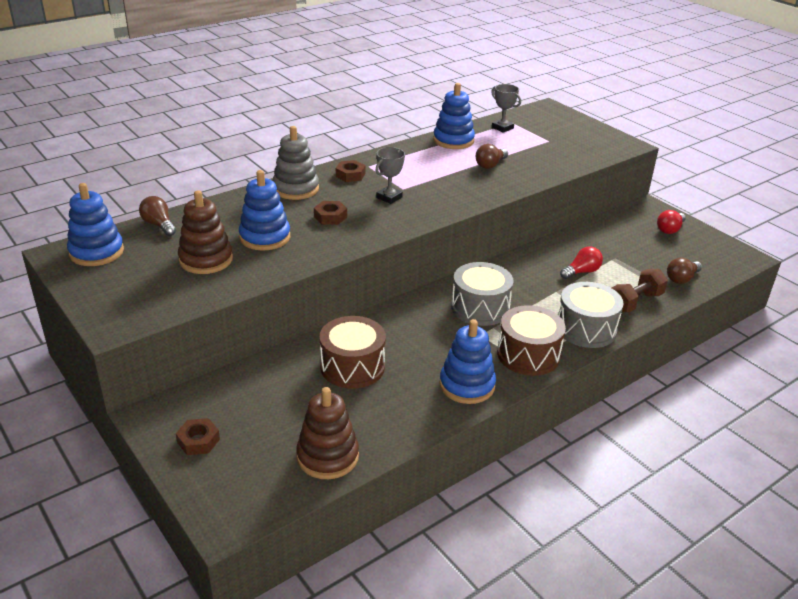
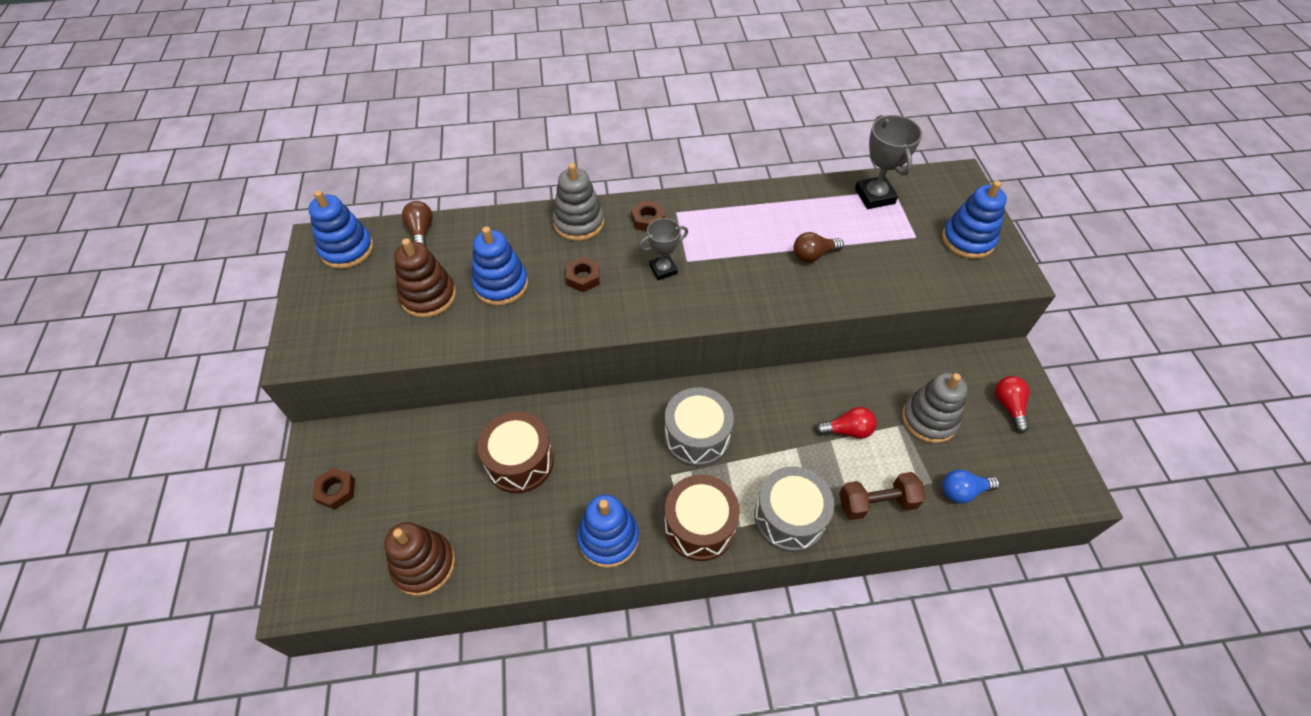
camera: 30 degrees right, 20 degrees up
(453, 140) = (800, 200): blue stacking toy -> blue stacking toy (967, 240)
(502, 128) = (874, 196): grey trophy -> grey trophy, size x1.54
(628, 250) = (929, 419): none -> grey stacking toy
(670, 229) = (1008, 406): red light bulb -> red light bulb turned 105 degrees clockwise
(681, 279) = (963, 491): brown light bulb -> blue light bulb

